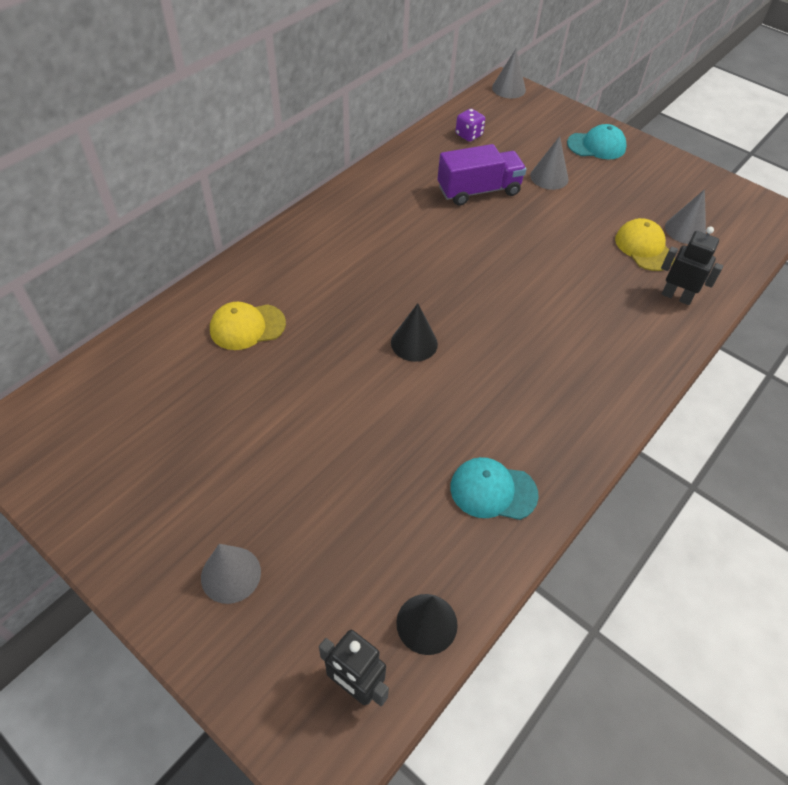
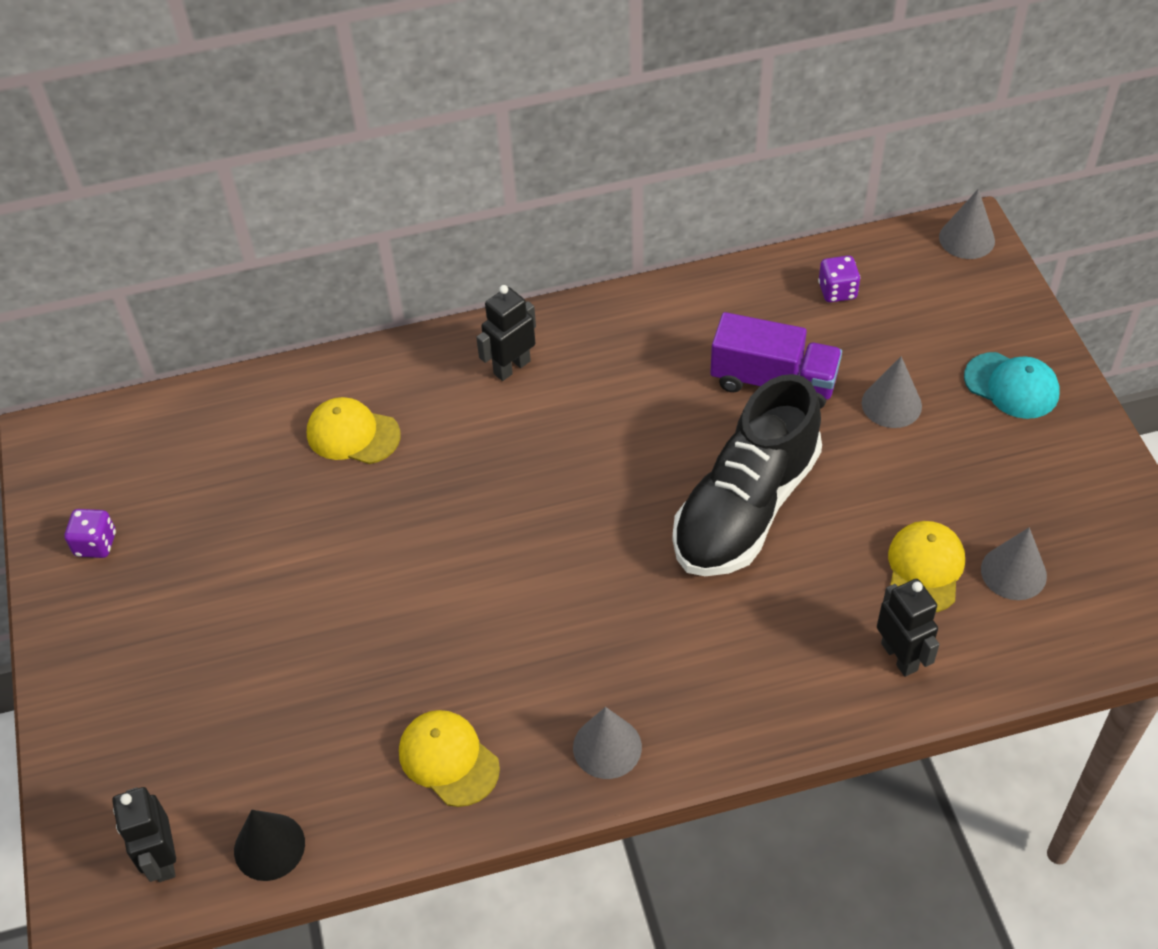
camera: 40 degrees right, 0 degrees up
(105, 490) = (96, 544): none -> purple dice
(231, 574) = (139, 690): grey cone -> grey cone (607, 747)
(319, 244) = (511, 367): none -> black robot
(414, 343) = (513, 546): black cone -> none
(493, 491) = (448, 759): turquoise cap -> yellow cap
(526, 260) = (745, 508): none -> black shoe

